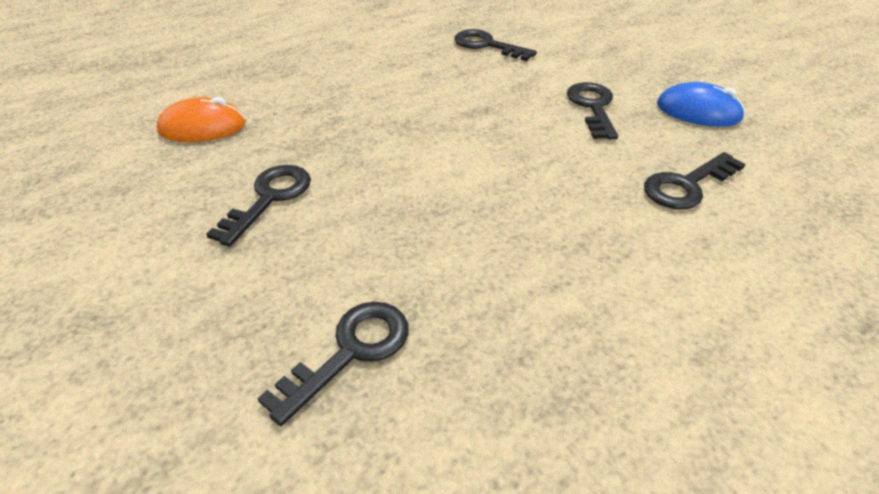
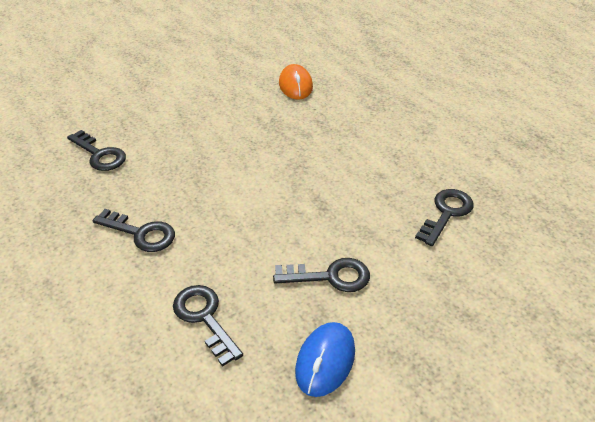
camera: 90 degrees right, 0 degrees up
(269, 199) = (220, 118): black key -> black key (140, 233)

